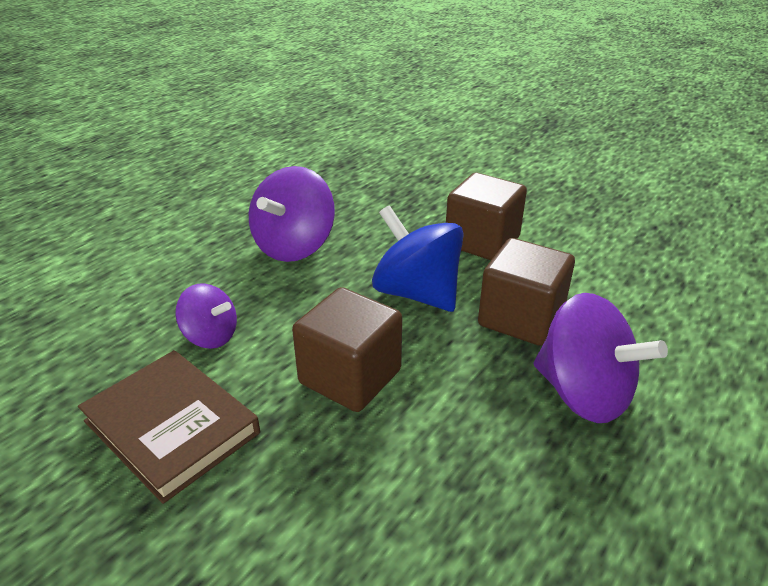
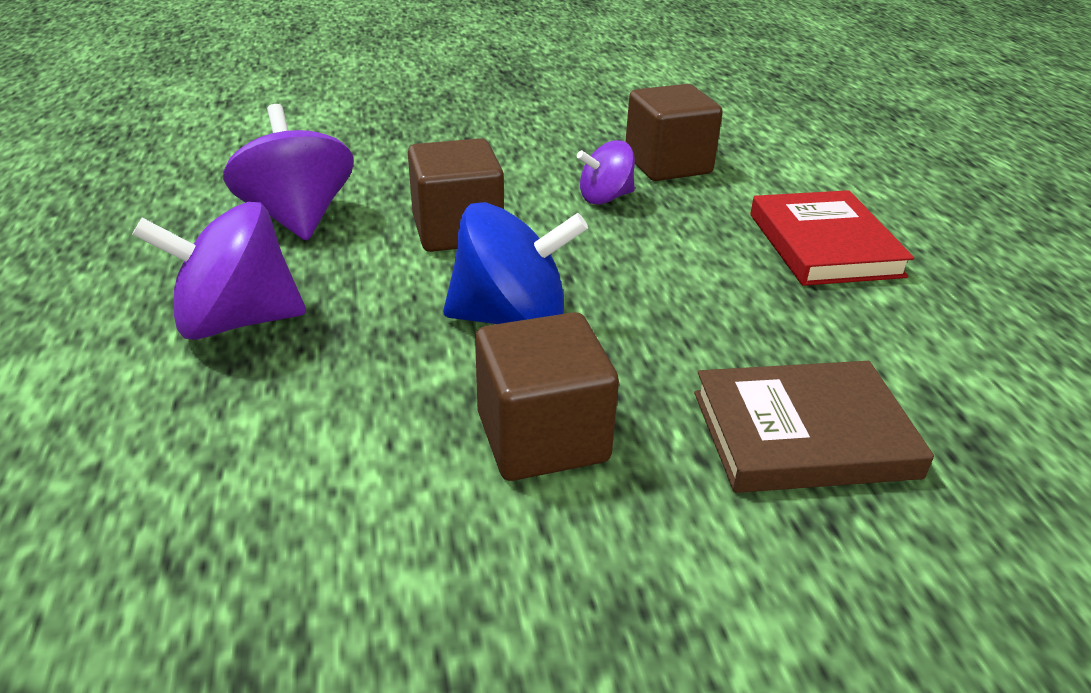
camera: 130 degrees right, 0 degrees up
(171, 427) = (520, 159): brown book -> brown book (803, 434)
(194, 232) = (824, 245): none -> red book
(294, 246) = (715, 289): purple spinning top -> purple spinning top (298, 217)
(521, 318) = (368, 358): brown cube -> brown cube (667, 164)

